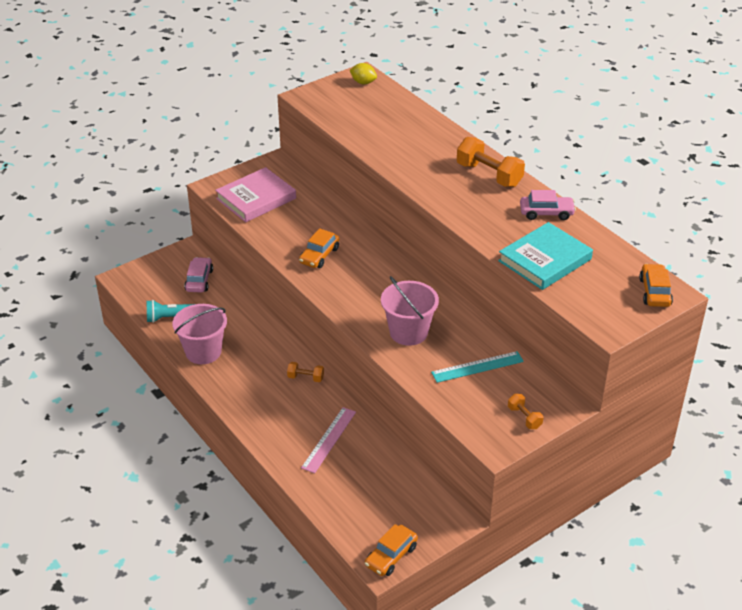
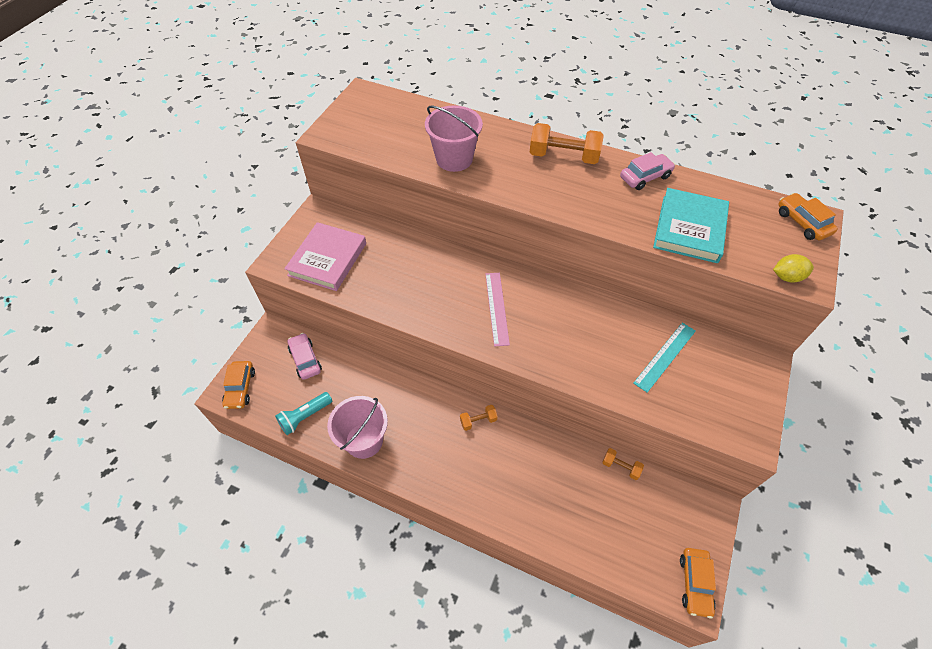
camera: 30 degrees left, 15 degrees up
(319, 255) = (434, 298): orange car -> orange car (240, 388)
(329, 439) = (547, 480): pink ruler -> pink ruler (497, 308)
(363, 82) = (370, 100): yellow lemon -> yellow lemon (787, 277)
(408, 332) = (579, 347): pink bucket -> pink bucket (454, 159)
(524, 417) = (746, 393): orange dumbbell -> orange dumbbell (620, 467)

